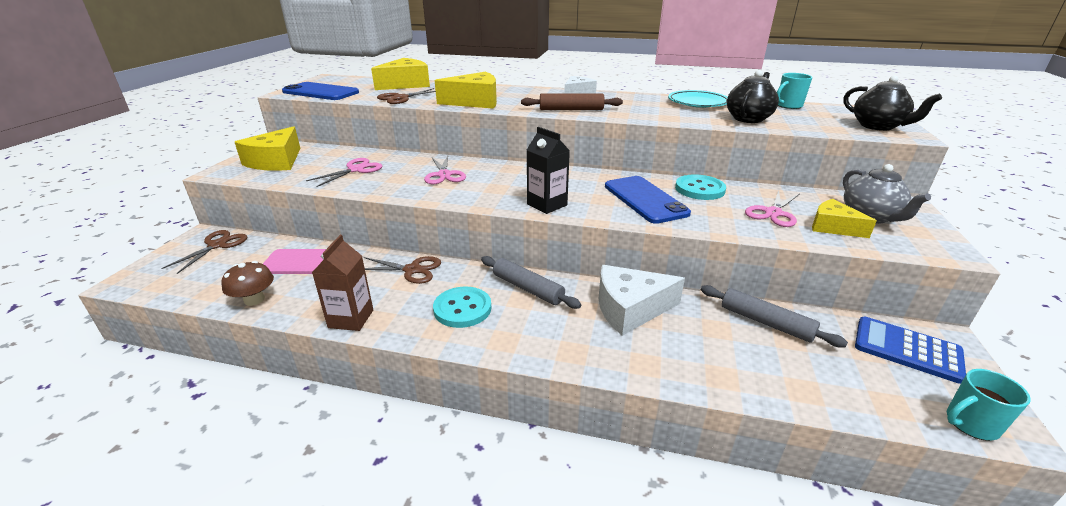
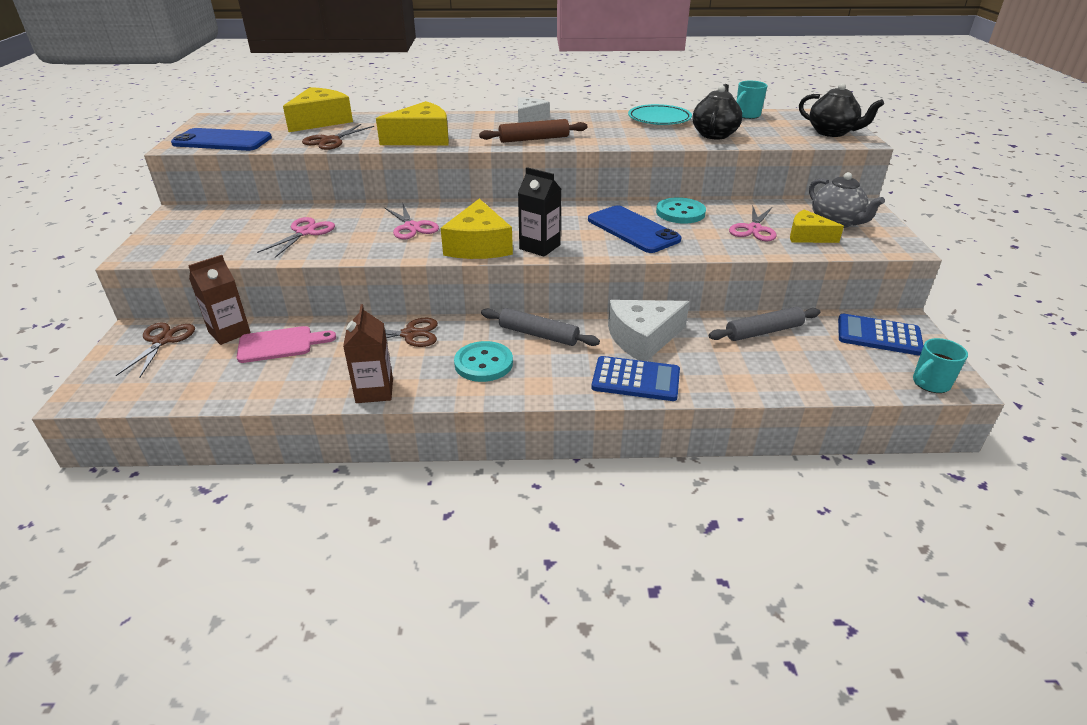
camera: 15 degrees left, 5 degrees up
(254, 299) = (254, 390): brown mushroom -> none
(270, 246) = (229, 332): none -> brown carton
(276, 161) = (198, 233): yellow cheese -> yellow cheese (478, 246)
(606, 352) = (636, 379): none -> blue calculator
(765, 322) = (763, 331): grey rolling pin -> grey rolling pin turned 45 degrees counterclockwise

